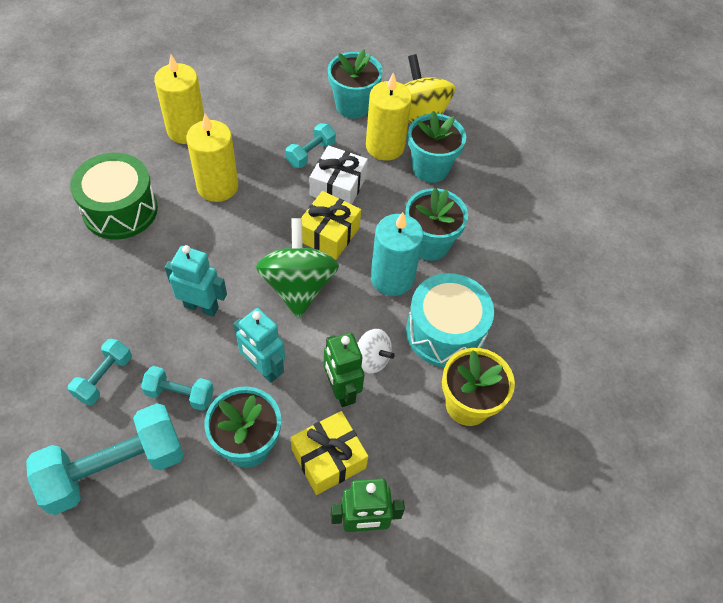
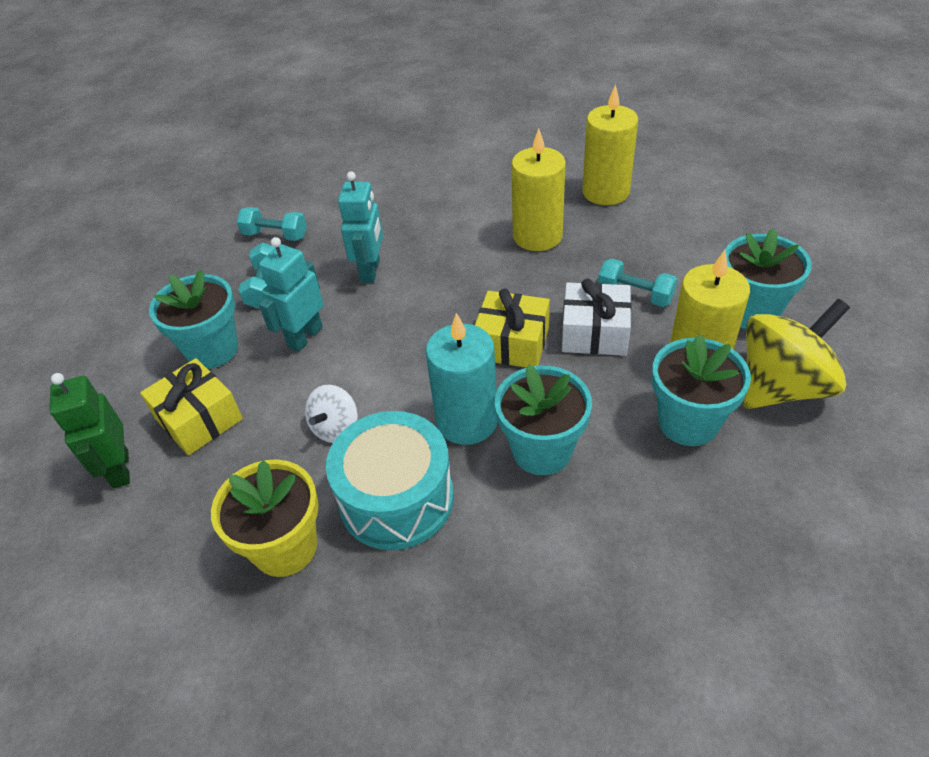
camera: 85 degrees right, 10 degrees down
(115, 468) = (183, 270): turquoise dumbbell -> none
(120, 210) = (471, 184): green drum -> none
(298, 286) = (422, 336): green spinning top -> none
(341, 390) = (287, 409): green robot -> none

